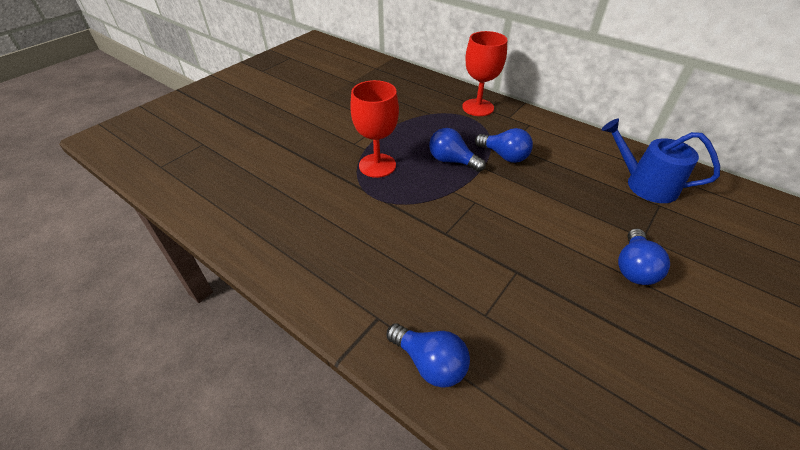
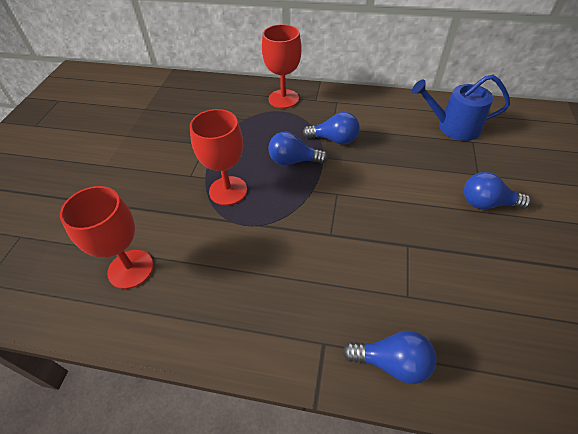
camera: 25 degrees left, 5 degrees up
(262, 195) = (130, 269): none -> red goblet
(634, 268) = (486, 203): blue light bulb -> blue light bulb turned 105 degrees clockwise

